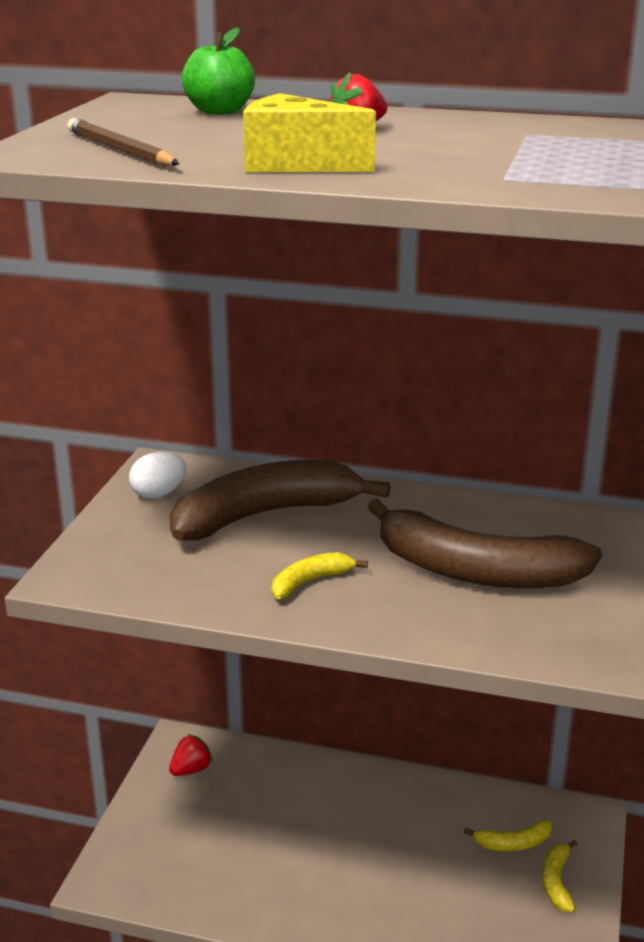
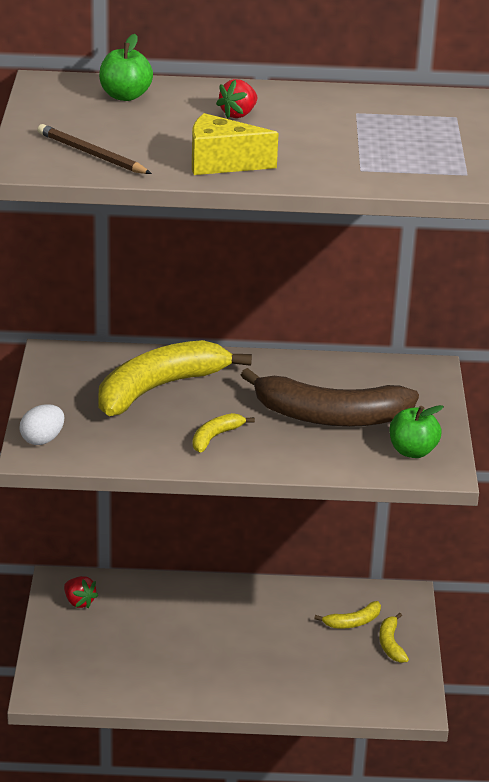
camera: 15 degrees left, 5 degrees up
(158, 494) = (67, 379): white egg -> white egg (42, 439)
(191, 770) = (79, 602): red strawberry -> red strawberry turned 105 degrees clockwise
(266, 515) = (159, 388): brown banana -> yellow banana
(580, 630) = (412, 451): none -> green apple

